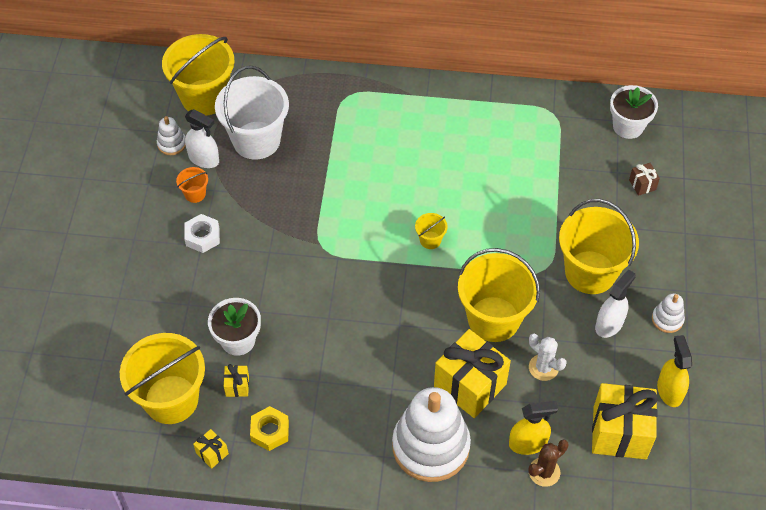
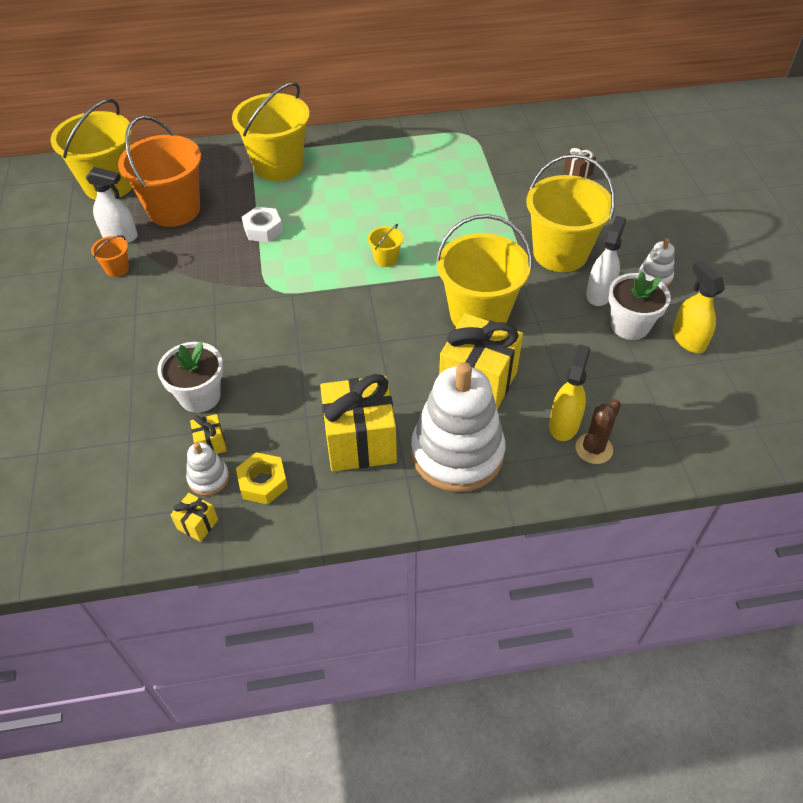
camera: 15 degrees left, 5 degrees down
(171, 399) = (132, 476): yellow bucket -> yellow bucket (278, 165)
(172, 144) = (81, 230): white stacking toy -> white stacking toy (208, 478)
(202, 236) = (134, 305): white nut -> white nut (263, 229)
(256, 140) = (174, 210): white bucket -> orange bucket
(528, 443) = (564, 424): yellow spray bottle -> yellow spray bottle turned 45 degrees counterclockwise
(543, 367) = (549, 347): white cactus -> none
(619, 432) = (656, 390): yellow gift -> yellow gift (360, 442)
(628, 126) = (543, 132): white flower pot -> white flower pot (630, 325)

